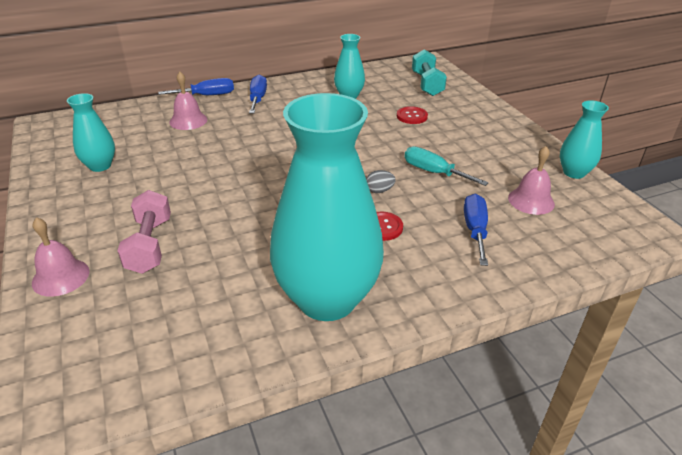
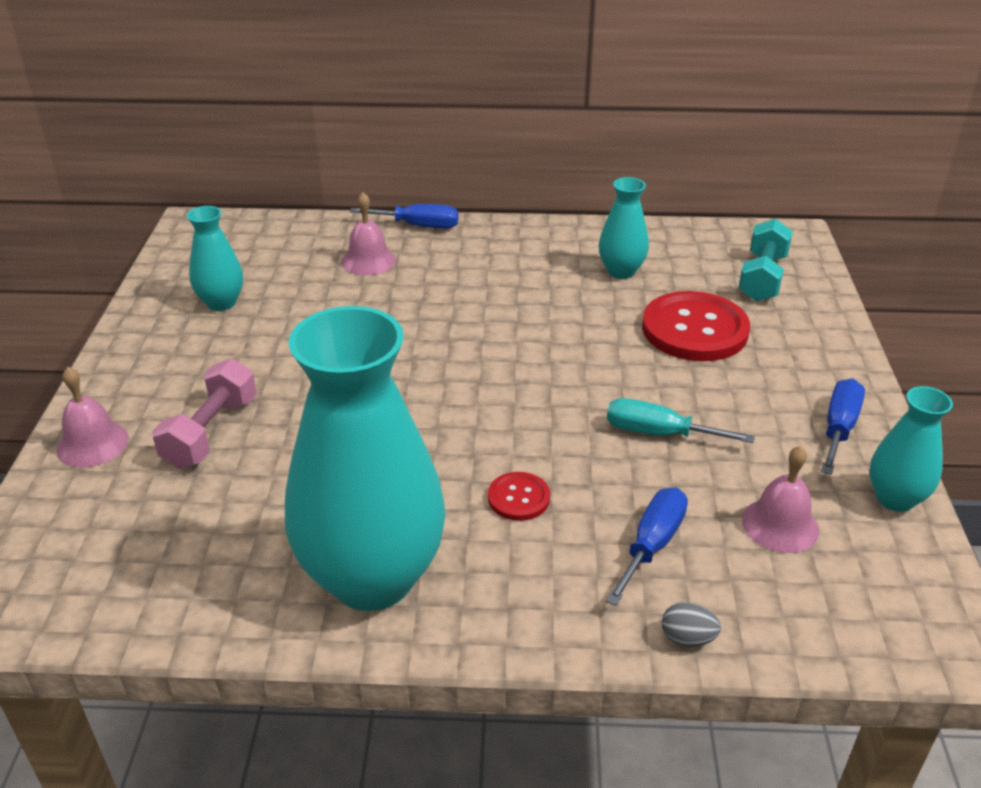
camera: 25 degrees right, 0 degrees up
(257, 99) = (483, 247): blue screwdriver -> blue screwdriver (838, 428)
(379, 191) = (555, 440): grey egg -> grey egg (687, 638)
(412, 116) = (694, 329): red button -> red button, size x2.07
(434, 172) = (659, 433): turquoise screwdriver -> turquoise screwdriver turned 45 degrees counterclockwise

